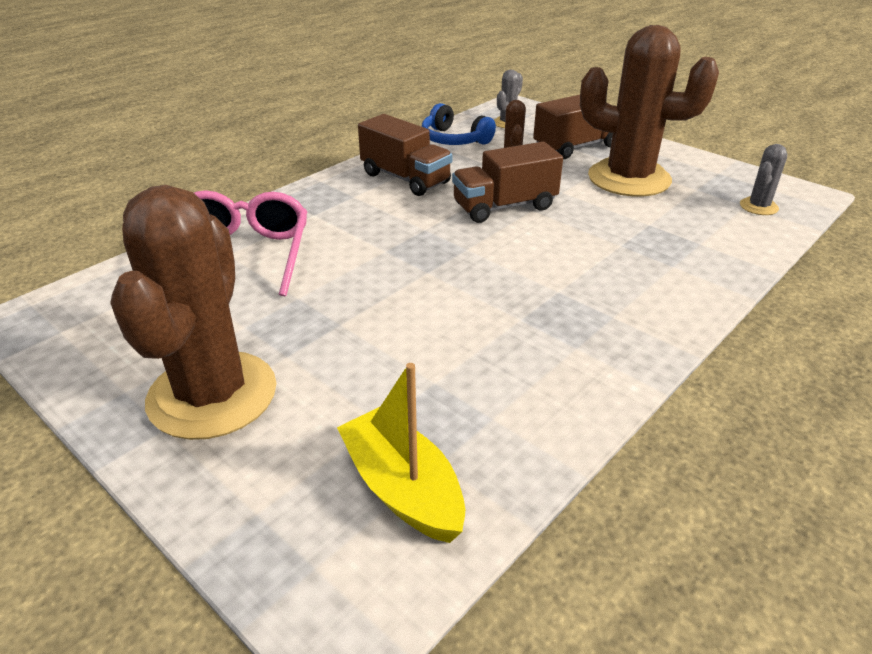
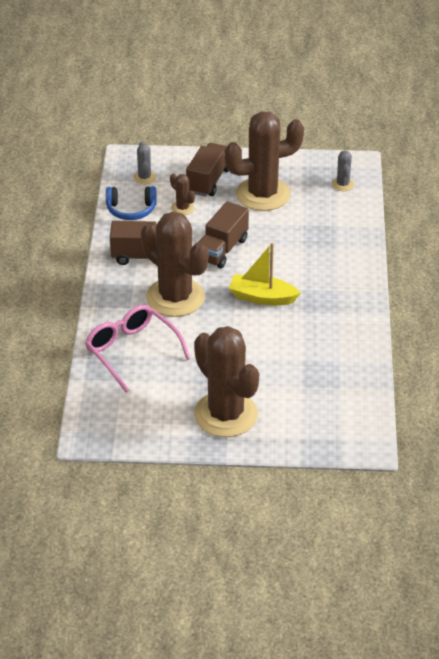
camera: 40 degrees left, 5 degrees up
(377, 227) = (175, 297): none -> brown cactus
(402, 488) = (338, 402): yellow boat -> yellow boat (262, 297)

